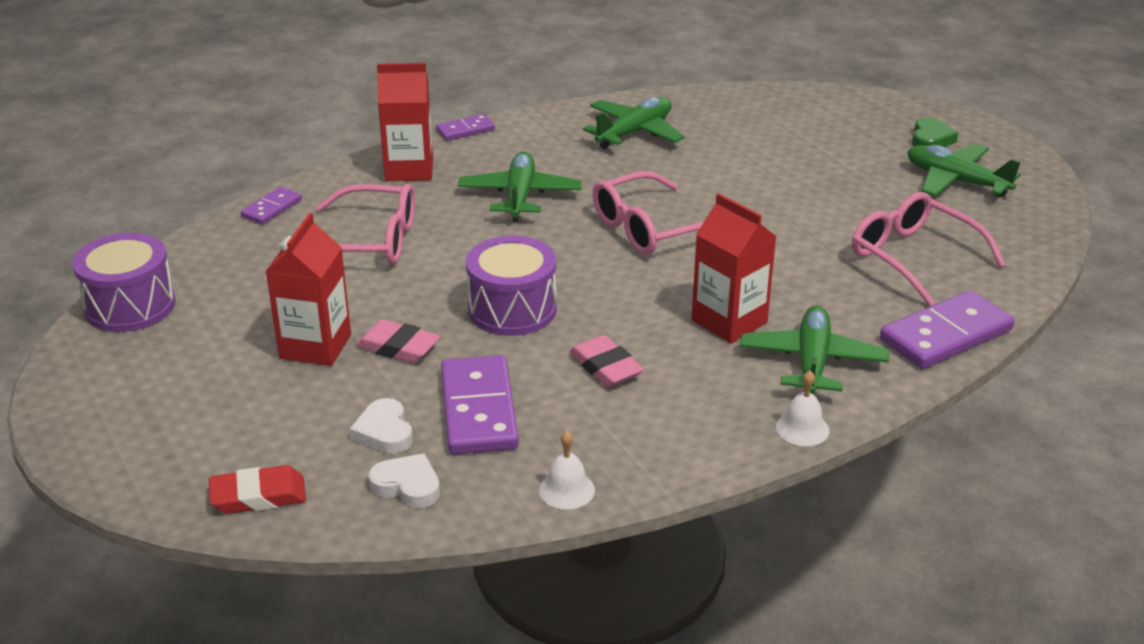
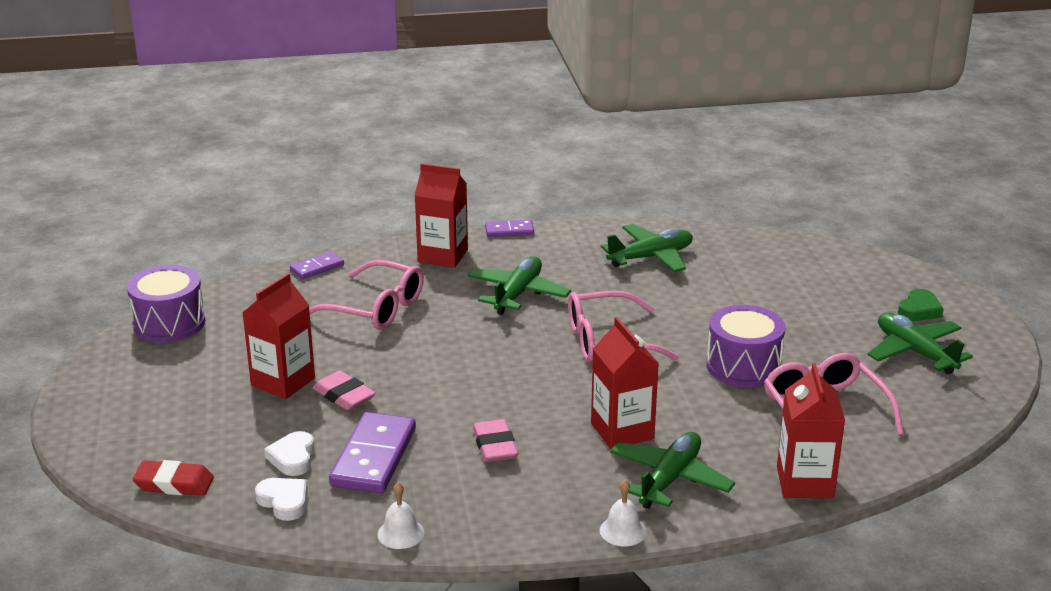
camera: 20 degrees right, 5 degrees down
(512, 309) = (451, 385): purple drum -> purple drum (743, 366)
(945, 335) = (805, 482): purple domino -> red carton

